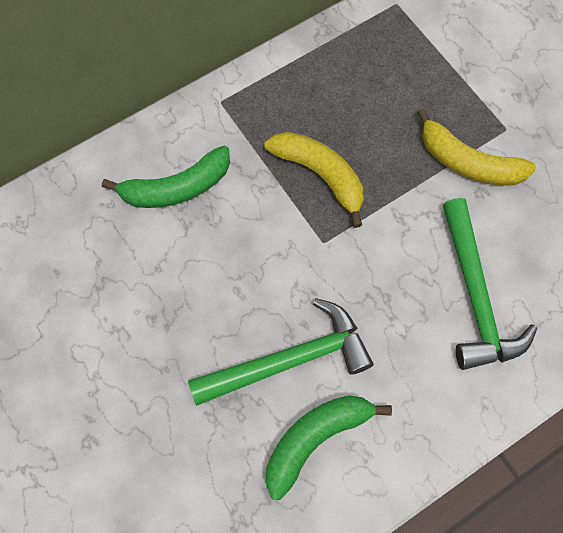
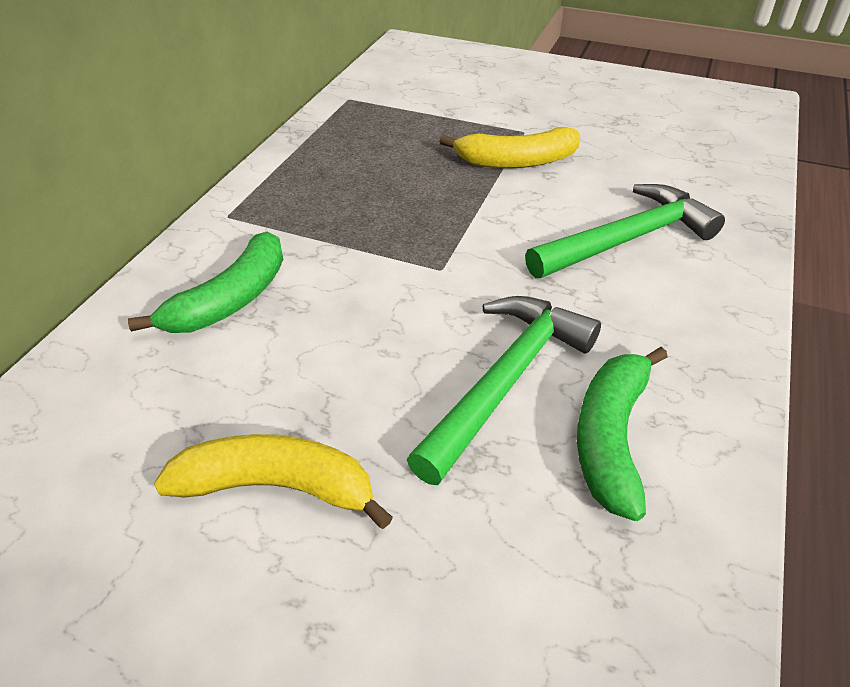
camera: 35 degrees left, 25 degrees down
(320, 175) = (387, 223): yellow banana -> yellow banana (277, 486)
(475, 296) = (626, 239): green hammer -> green hammer turned 75 degrees counterclockwise

